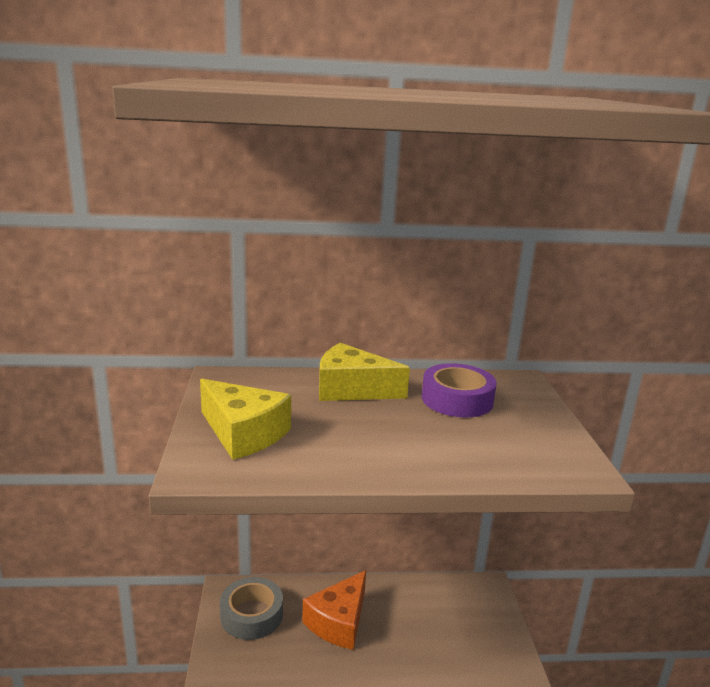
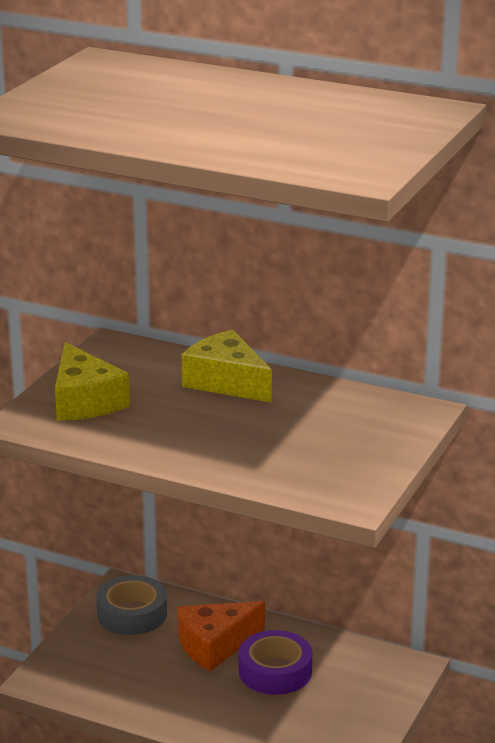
camera: 30 degrees right, 5 degrees up
(457, 399) = (321, 415): purple tape -> purple tape (275, 671)

